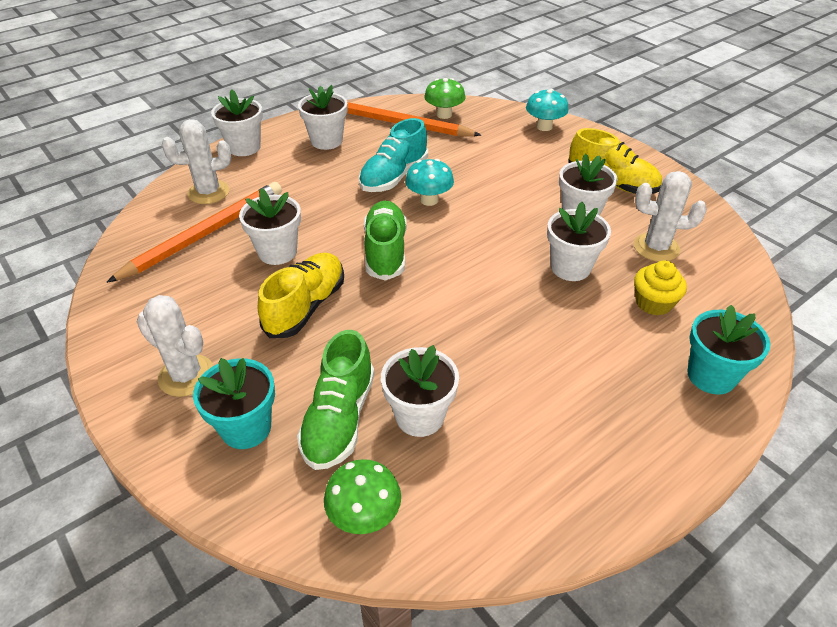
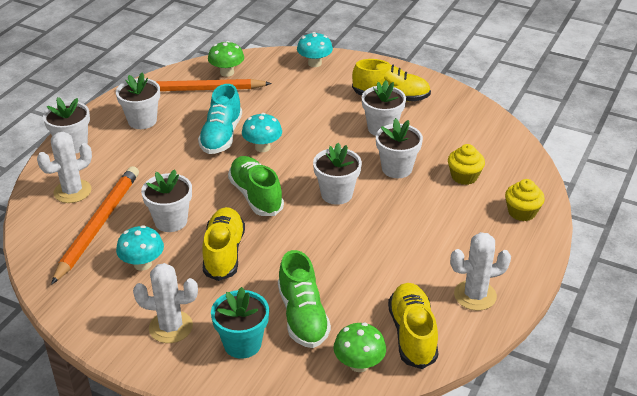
camera: 25 degrees left, 5 degrees down
(214, 290) = (142, 264): none -> turquoise mushroom
(419, 416) = (355, 296): white flower pot -> white flower pot (336, 194)
(461, 500) = (412, 334): none -> yellow shoe
(656, 247) = (446, 137): white cactus -> white cactus (475, 295)
(711, 376) = (522, 212): turquoise flower pot -> yellow cupcake

